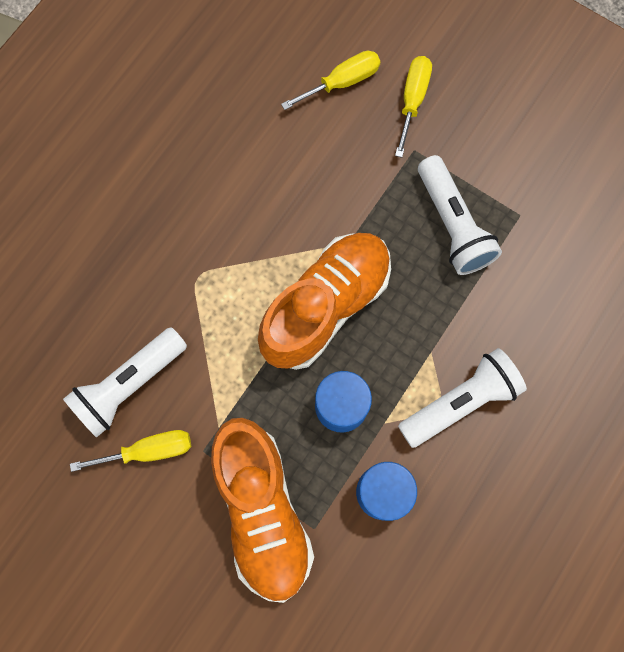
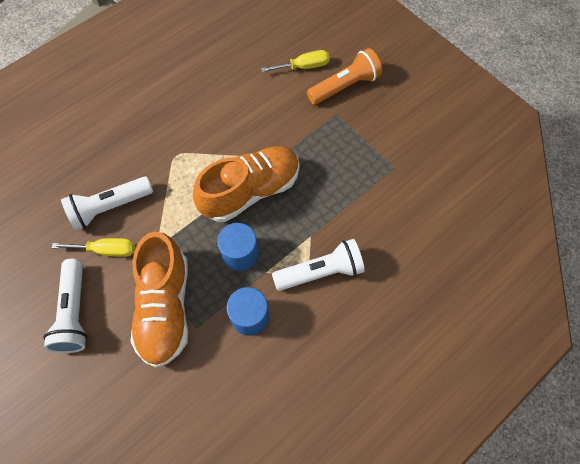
camera: 15 degrees right, 10 degrees down
(412, 100) = (344, 86): yellow screwdriver -> orange flashlight
(453, 225) = (348, 162): white flashlight -> white flashlight (75, 312)

